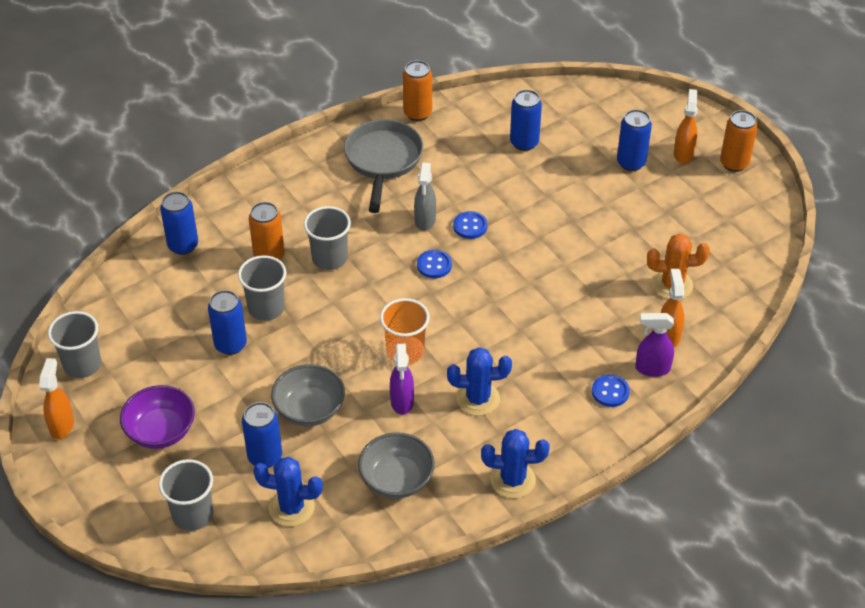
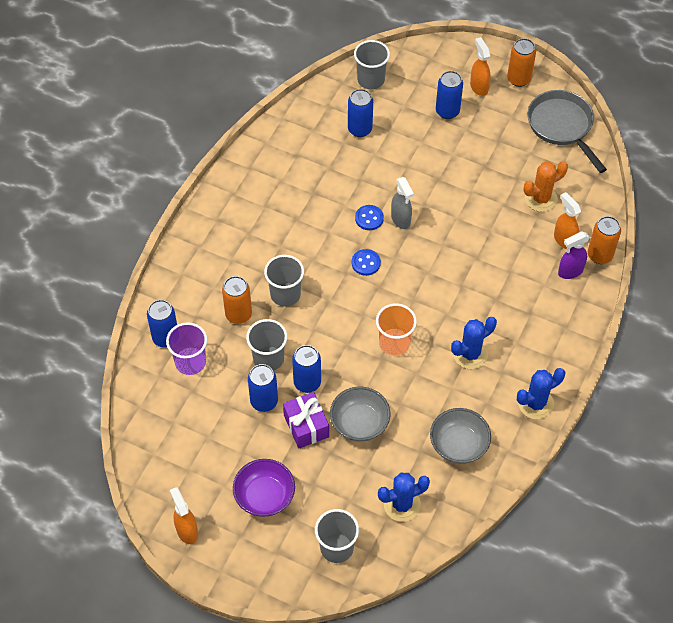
camera: 30 degrees left, 10 degrees up
(82, 365) = (164, 475): grey cup -> grey cup (371, 80)
(189, 277) = (190, 362): none -> purple cup
(254, 386) = (306, 426): none -> purple gift
(265, 457) = (355, 476): blue can -> blue can (307, 382)
(383, 160) = (266, 193): grey pan -> grey pan (562, 126)
(402, 402) = (420, 383): purple spray bottle -> none
(417, 113) = (263, 139): orange can -> orange can (599, 255)
(425, 221) = (333, 229): grey spray bottle -> grey spray bottle (401, 219)
(610, 392) = (554, 303): blue button -> none

